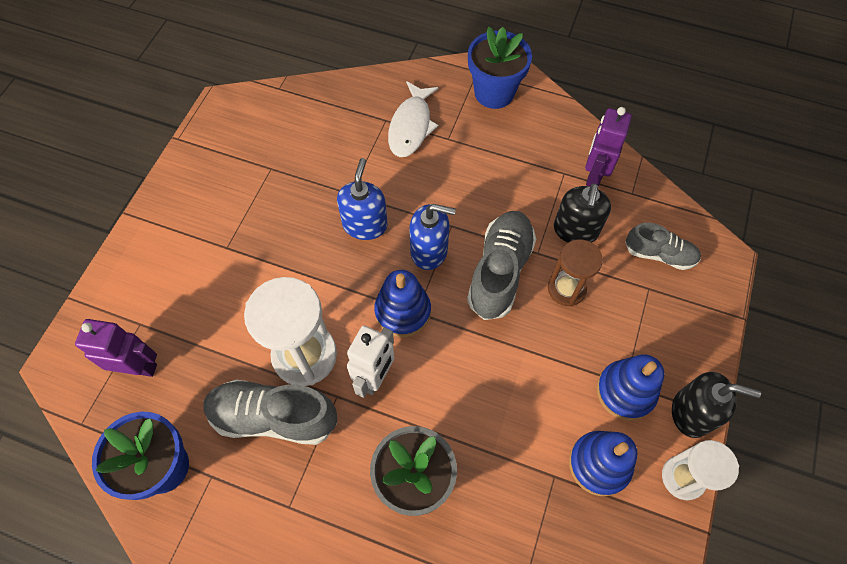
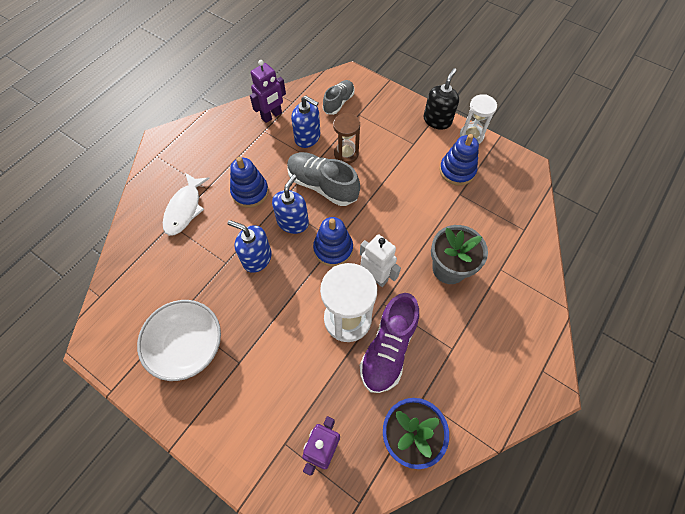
camera: 75 degrees left, 0 degrees up
(238, 189) = (187, 345): none -> white bowl
(274, 417) = (388, 348): grey shoe -> purple shoe
(411, 126) = (185, 209): white fish -> white fish turned 75 degrees clockwise
(494, 93) = (181, 151): blue flower pot -> none
(575, 230) = (307, 137): black soap dispenser -> blue soap dispenser
(594, 175) = (272, 116): purple robot -> purple robot turned 75 degrees counterclockwise
(625, 391) = (418, 145): blue stacking toy -> blue stacking toy (250, 192)

